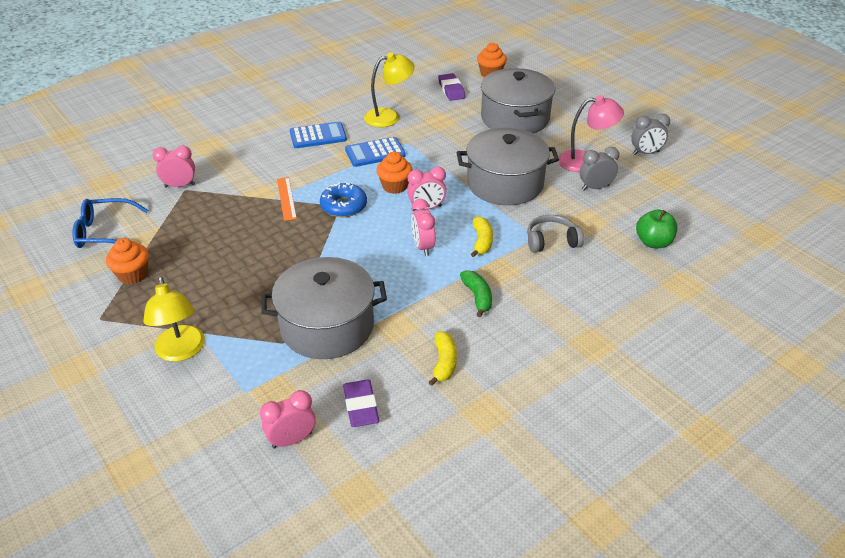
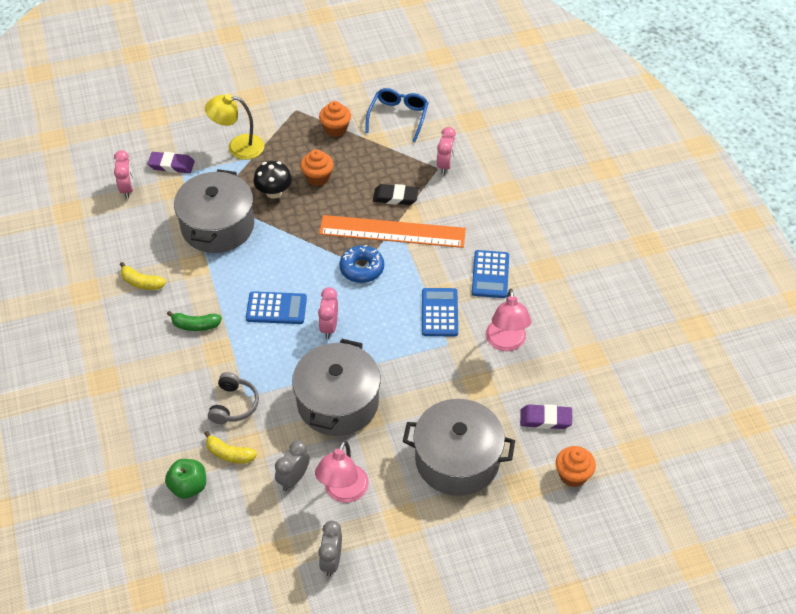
camera: 110 degrees right, 10 degrees up
(236, 207) = (395, 197): none -> black eraser
(255, 295) = (274, 192): none -> black mushroom
(286, 198) = (392, 232): orange ruler -> orange ruler, size x2.17
(361, 406) = (132, 227): purple eraser -> purple eraser (171, 165)
(389, 116) = (506, 343): yellow lamp -> pink lamp
(395, 186) = (374, 313): orange cupcake -> orange cupcake (317, 177)
(423, 247) = (276, 308): pink clock -> blue calculator
(481, 241) = (261, 352): yellow banana -> yellow banana (229, 454)
(595, 188) = (293, 479): grey clock -> grey clock turned 150 degrees counterclockwise

